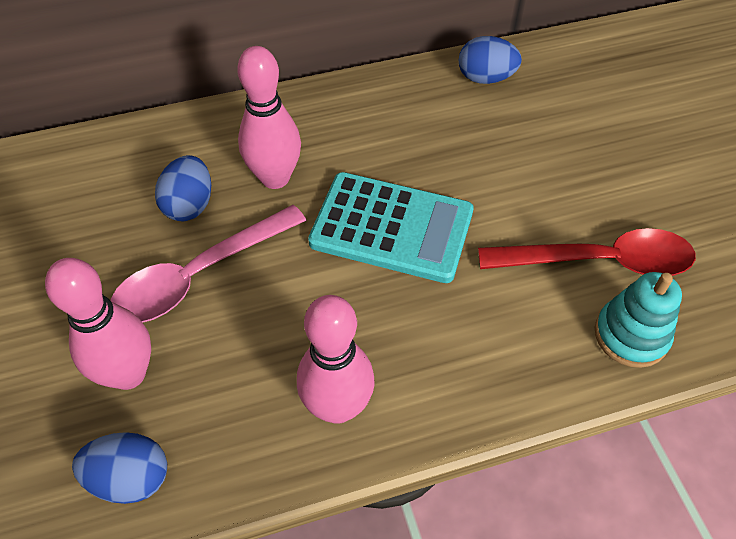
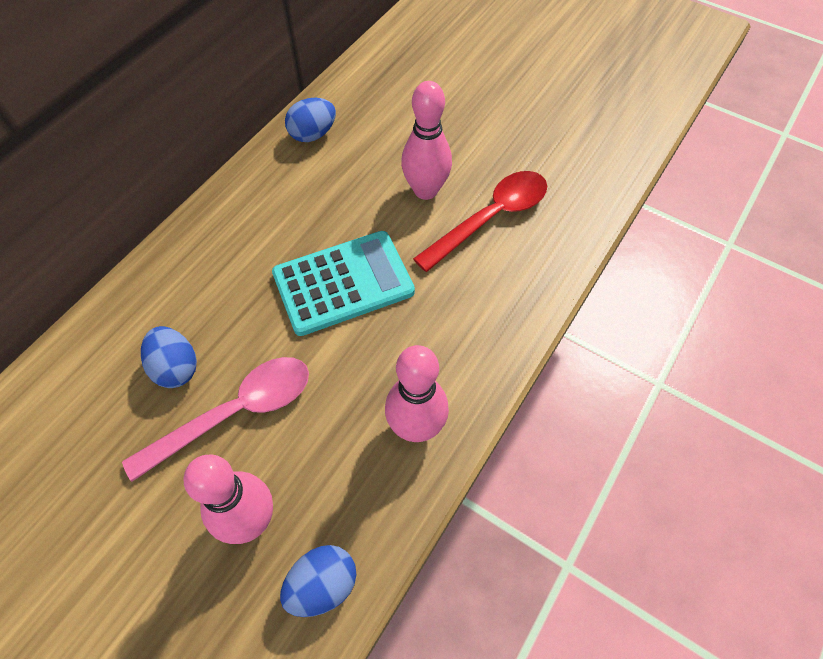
camera: 40 degrees left, 5 degrees up
(199, 275) = (235, 413): pink spoon -> pink spoon turned 135 degrees counterclockwise
(275, 178) = (225, 303): pink bowling pin -> pink bowling pin (425, 190)
(631, 335) = (545, 253): turquoise stacking toy -> none

